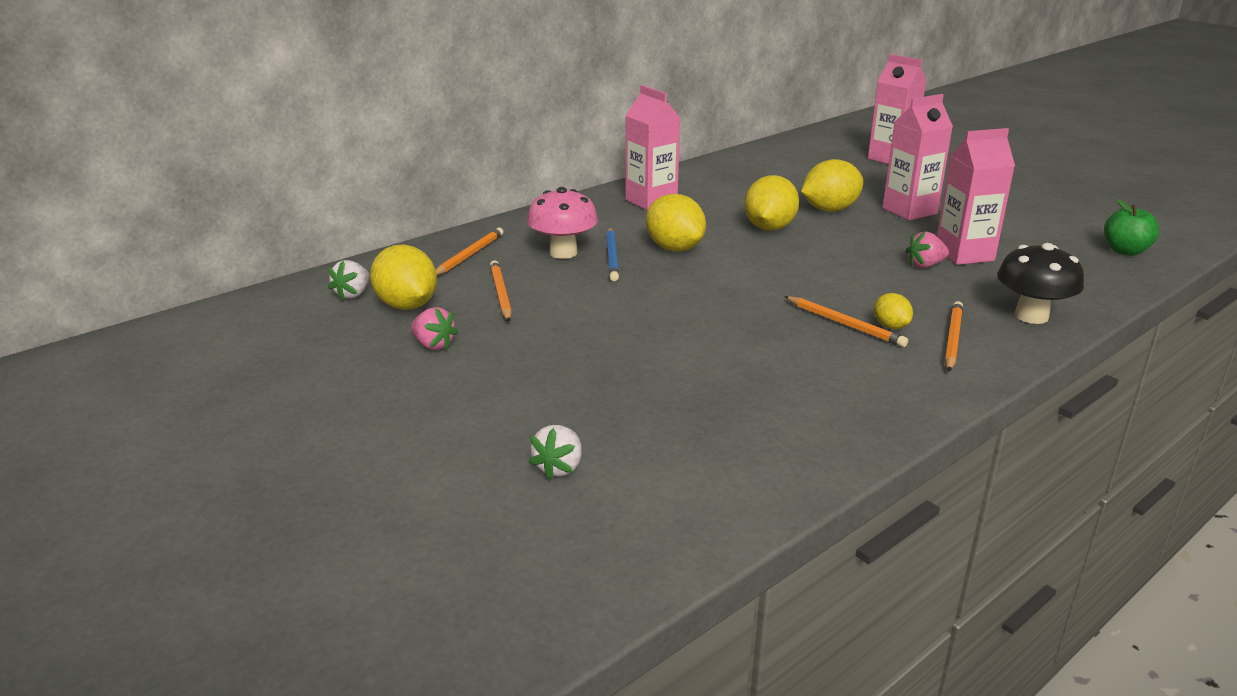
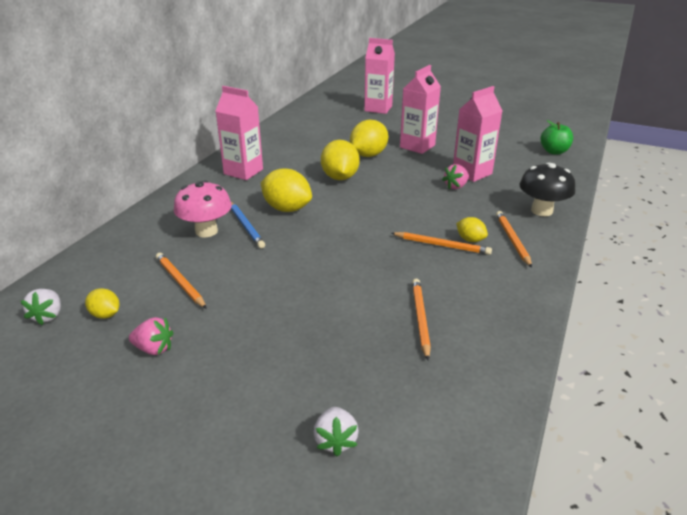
camera: 25 degrees left, 5 degrees up
(407, 306) = (105, 315): yellow lemon -> yellow lemon, size x0.53
(469, 255) = (130, 251): orange pencil -> orange pencil (420, 319)

